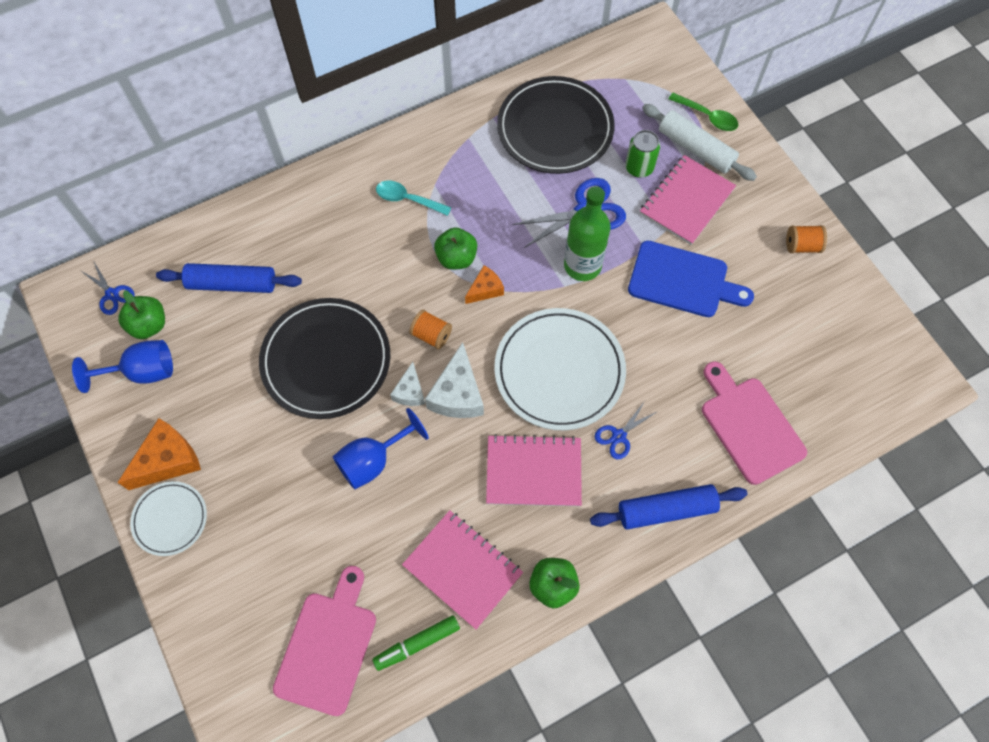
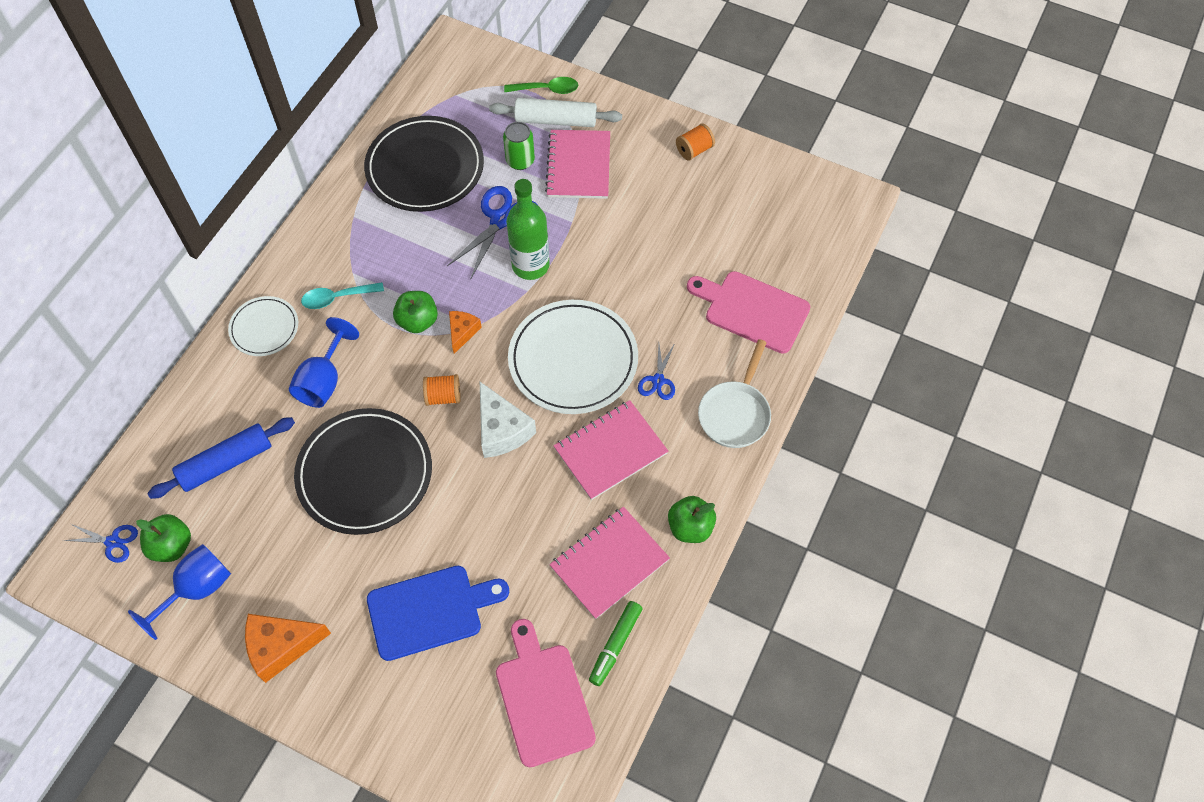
camera: 35 degrees left, 5 degrees down
(168, 460) = (281, 646): orange cheese -> orange cheese turned 120 degrees counterclockwise
(170, 519) = (322, 693): white plate -> white plate (264, 328)
(373, 460) = (469, 528): blue goblet -> blue goblet (324, 381)
(410, 391) = (459, 453): white cheese -> none
(463, 569) = (609, 563): pink notebook -> pink notebook turned 45 degrees counterclockwise
(666, 510) = (735, 413): blue rolling pin -> white pan
(683, 281) = (621, 230): blue cutting board -> blue cutting board (430, 611)

